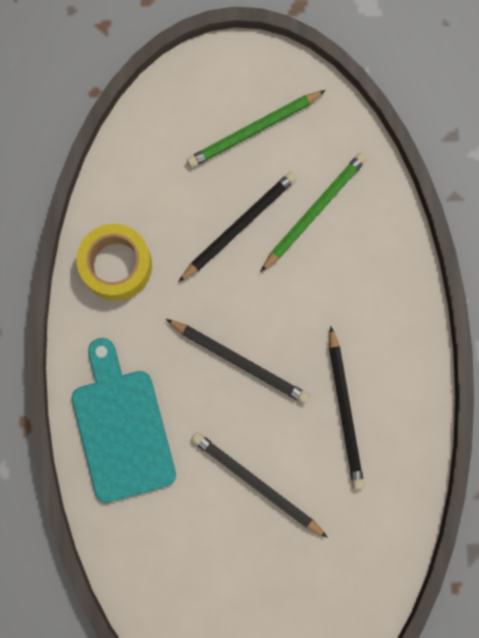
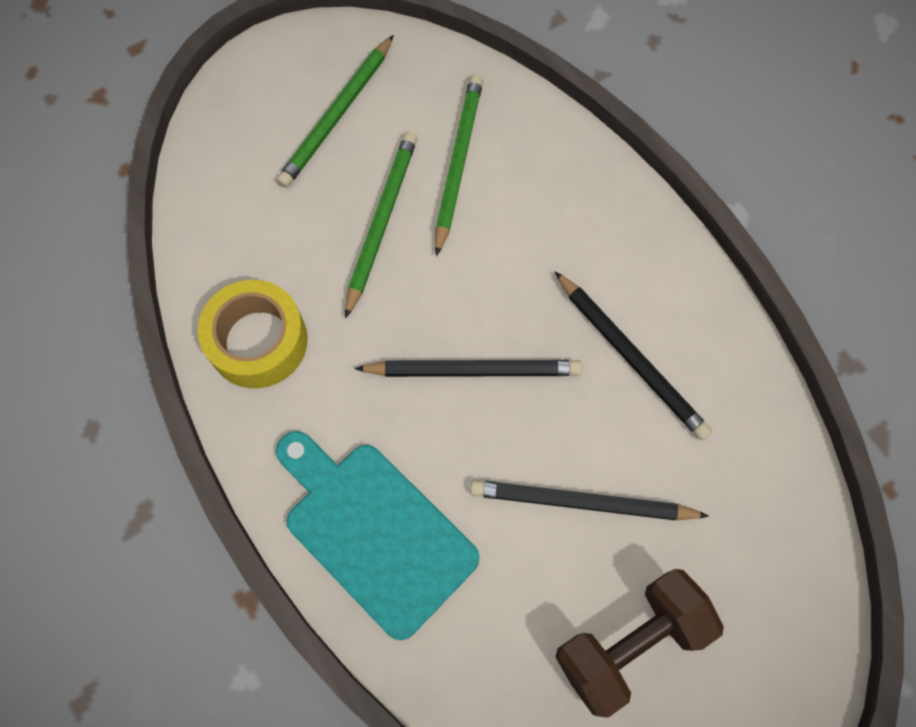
camera: 30 degrees left, 10 degrees down
(233, 582) = (630, 643): none -> brown dumbbell
(239, 226) = (381, 222): black pencil -> green pencil

